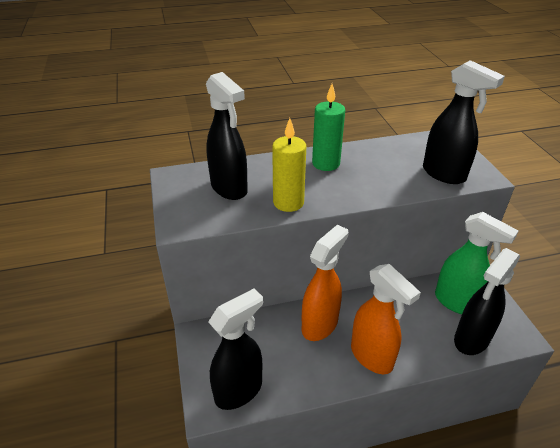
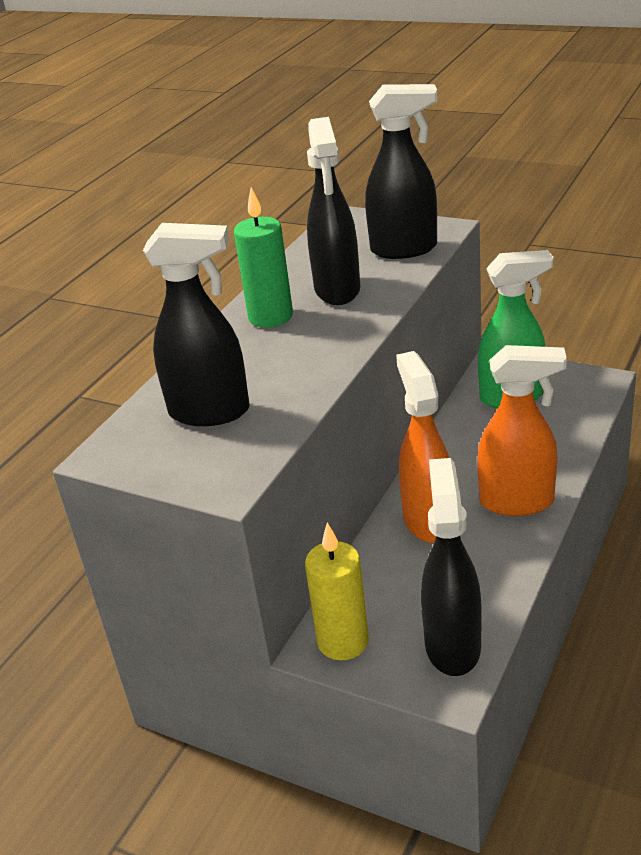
camera: 45 degrees left, 5 degrees down
(288, 202) = (306, 375): yellow candle -> yellow candle (343, 641)
(471, 339) = (570, 416): black spray bottle -> black spray bottle (337, 290)

